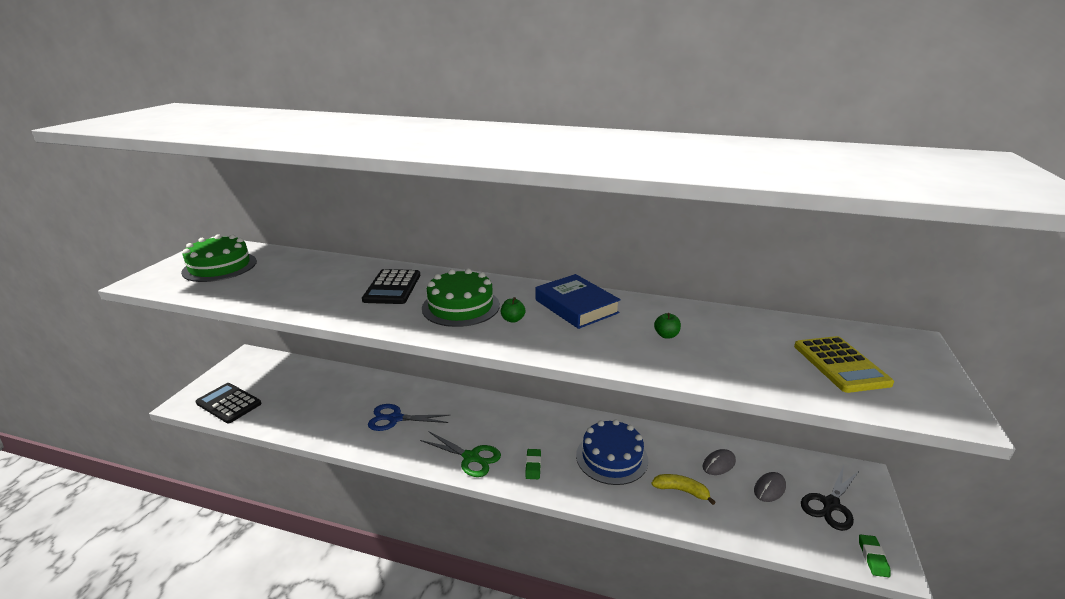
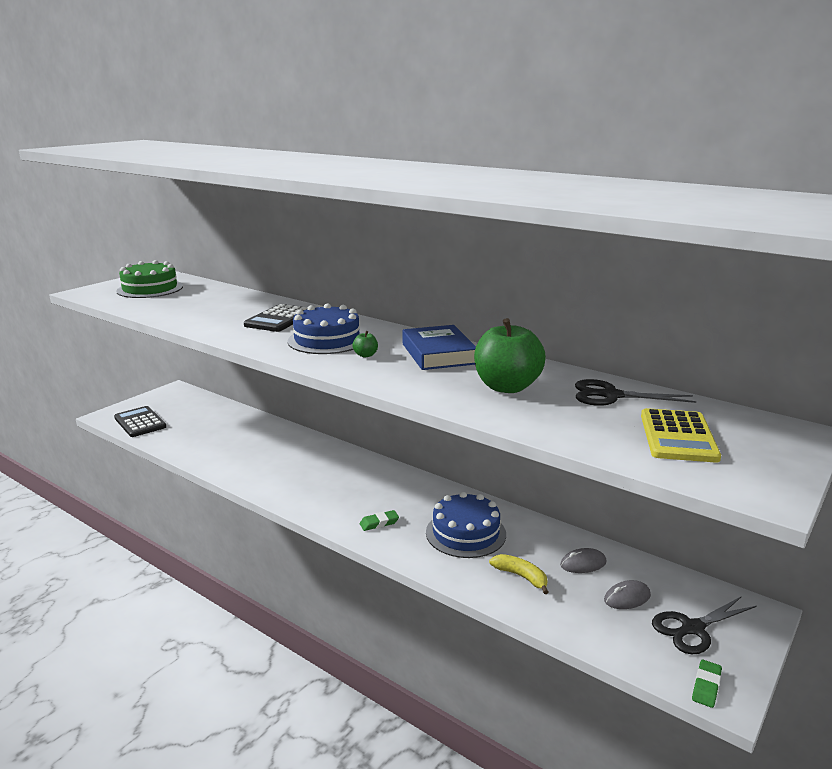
camera: 20 degrees right, 5 degrees down
(395, 418) = (273, 460): blue scissors -> none
(461, 306) = (327, 340): green cake -> blue cake
(471, 457) = (323, 504): green scissors -> none
(533, 466) = (379, 523): green eraser -> green eraser turned 45 degrees clockwise
(666, 335) = (507, 387): green apple -> green apple, size x2.48
(754, 329) = (611, 396): none -> black scissors

